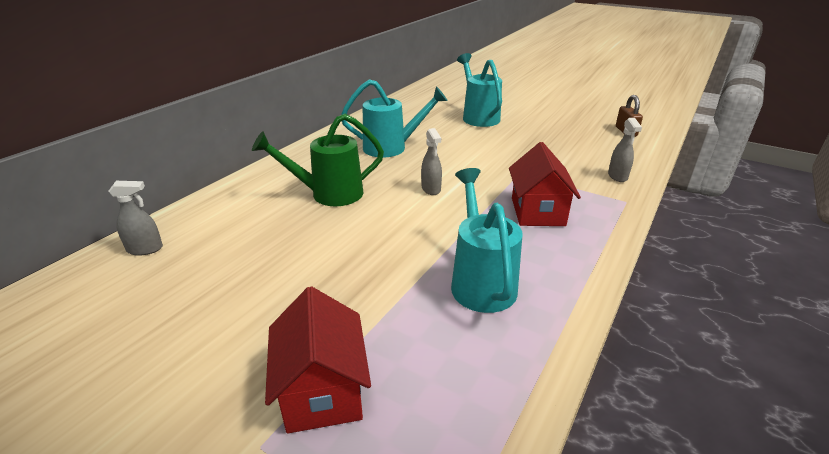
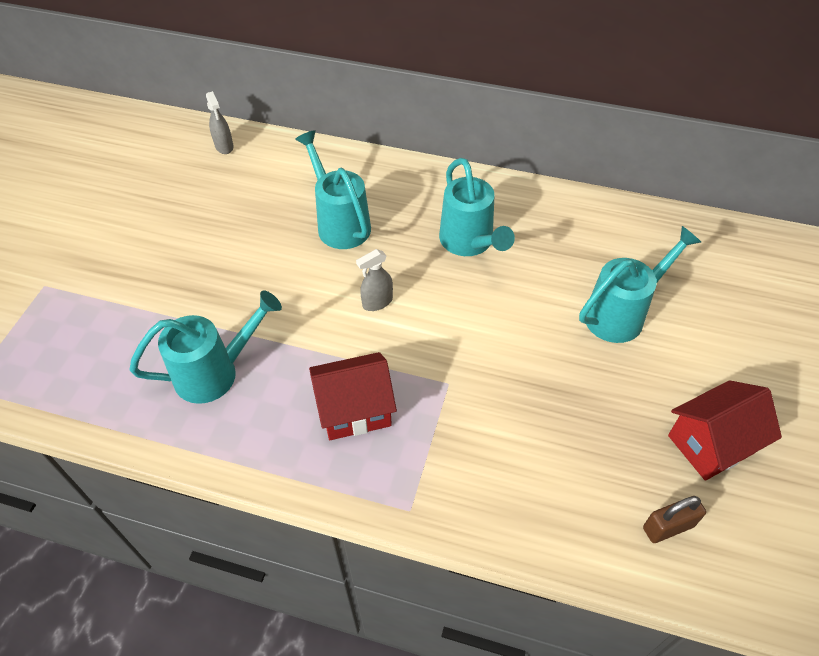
camera: 75 degrees right, 20 degrees up
(322, 391) = (85, 301): red house -> red house (711, 444)
(329, 194) = (340, 223): green watering can -> turquoise watering can
(617, 176) = (481, 503): grey spray bottle -> none

